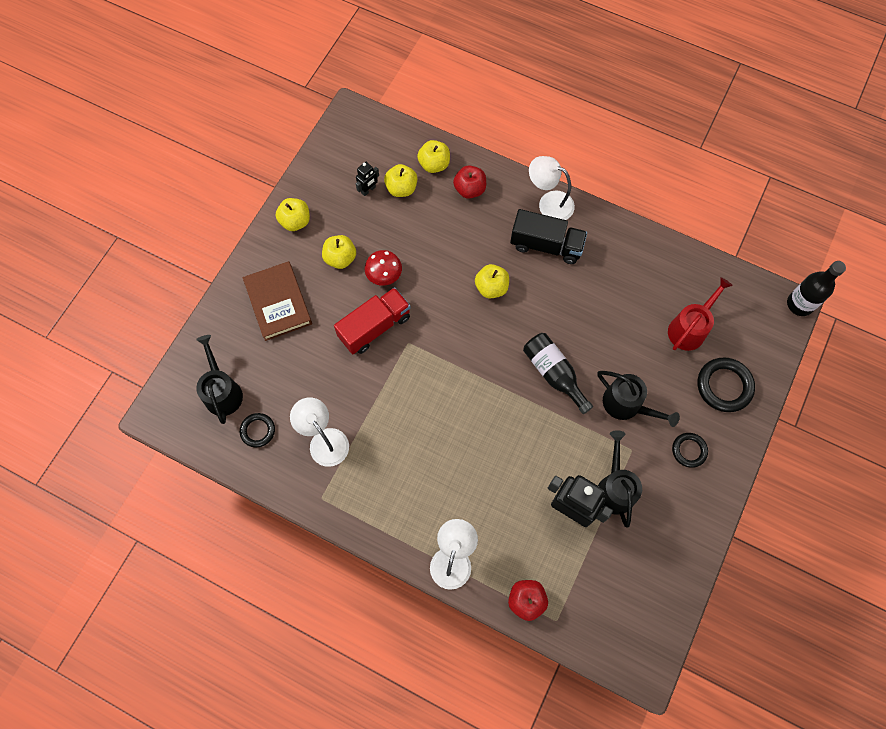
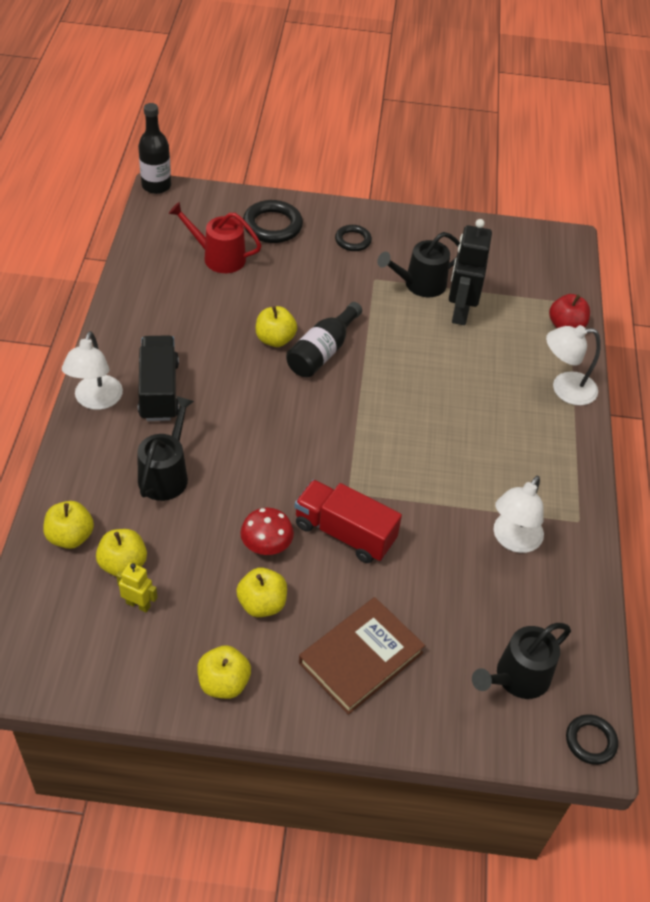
camera: 115 degrees left, 20 degrees down
(258, 431) = (542, 615): black ring -> black ring (590, 741)
(368, 190) = (138, 604): black robot -> yellow robot
(469, 189) = (100, 486): red apple -> none
(491, 287) = (238, 429): yellow apple -> yellow apple (275, 339)
(626, 405) = (328, 290): black watering can -> black watering can (166, 474)

